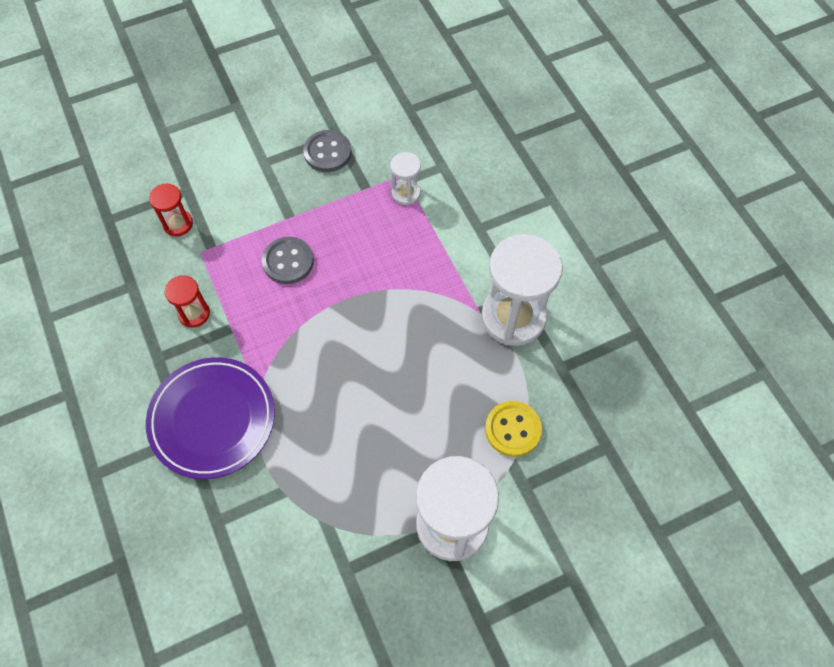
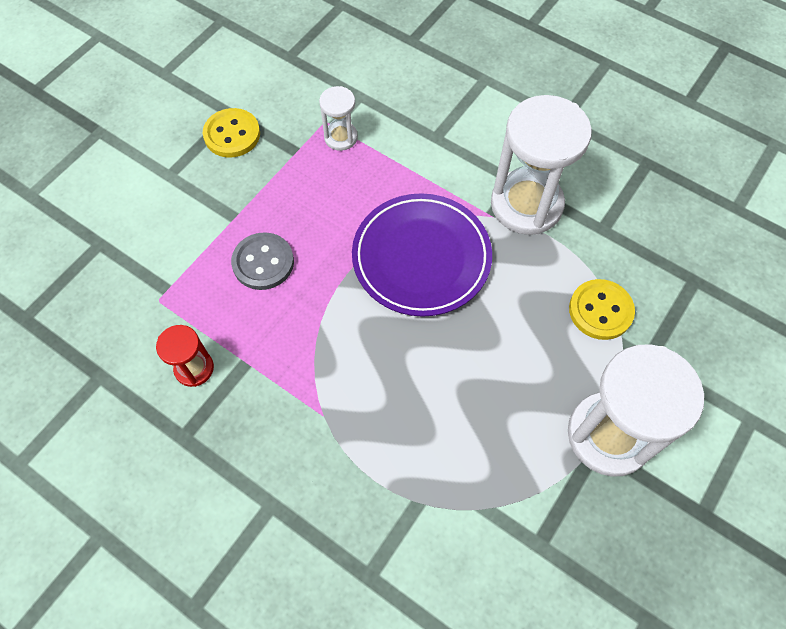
camera: 30 degrees left, 0 degrees up
(178, 224) = (112, 283): red hourglass -> none
(212, 419) = (290, 469): purple plate -> purple plate (421, 257)
(327, 152) = (232, 134): grey button -> yellow button

